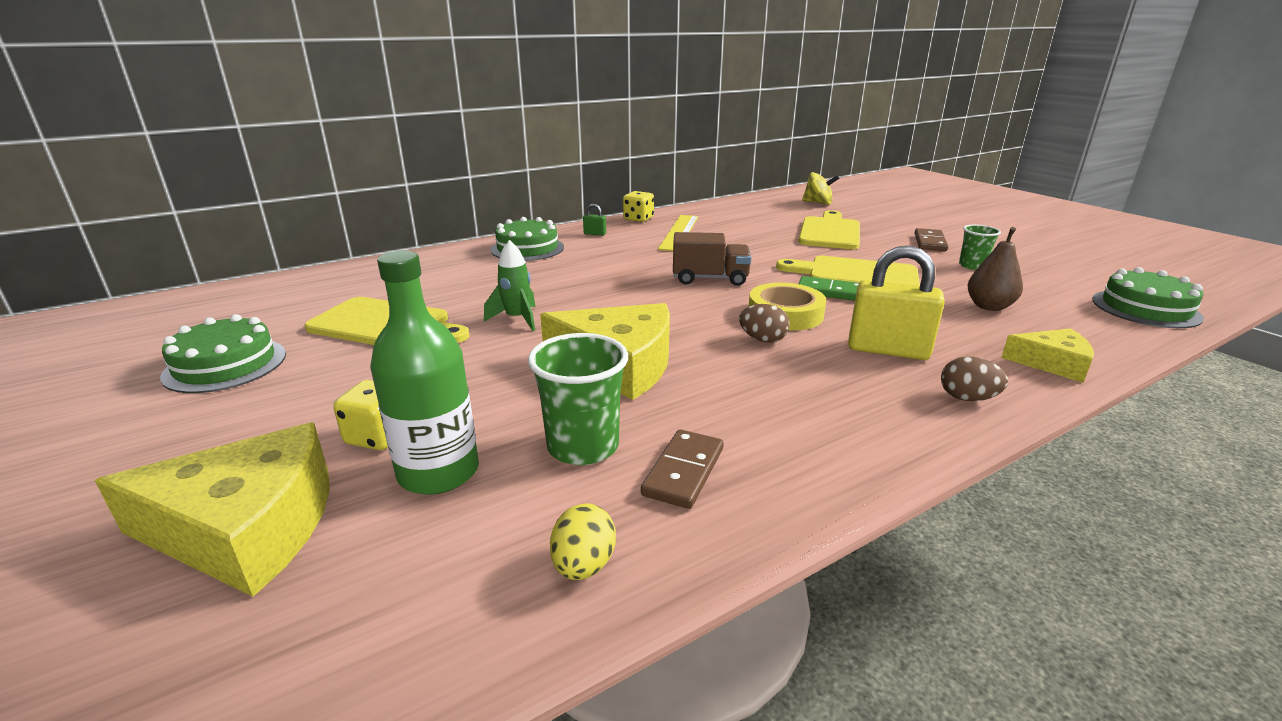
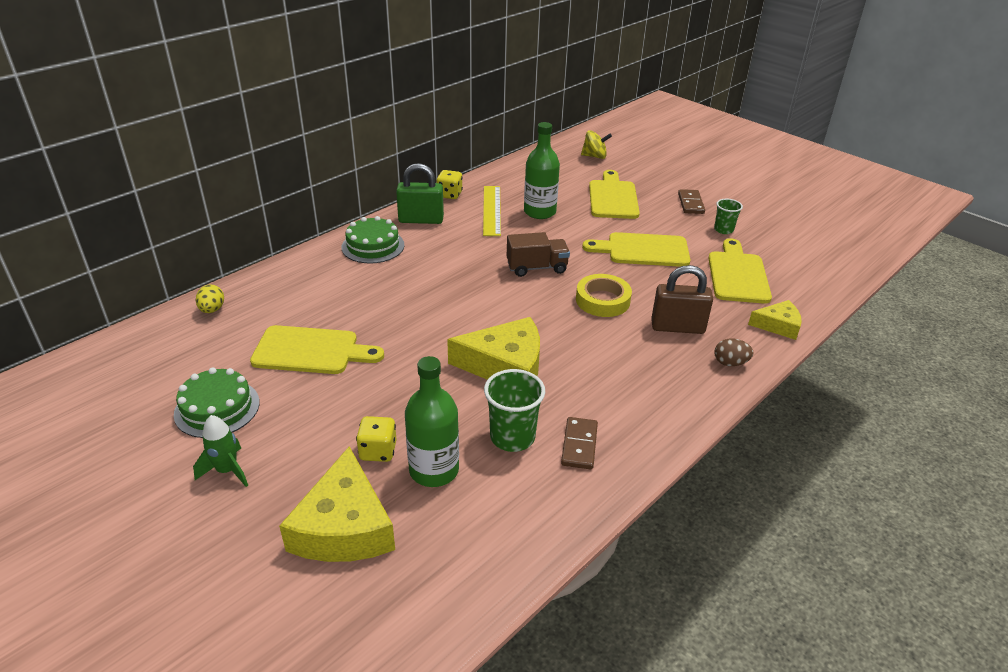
camera: 15 degrees left, 10 degrees up
(246, 528) = (344, 526): yellow cheese -> yellow cheese turned 105 degrees clockwise
(517, 319) = (410, 331): green rocket -> green rocket (227, 470)
(583, 565) = (548, 513): yellow egg -> yellow egg (212, 310)
(595, 234) = (421, 220): green padlock -> green padlock, size x2.32
(735, 237) = (539, 212): none -> green bottle
(762, 339) = (594, 328): brown egg -> none
(830, 292) = (628, 272): green domino -> none
(888, 350) = (677, 327): yellow padlock -> brown padlock
(989, 306) = (737, 275): brown pear -> yellow cutting board
(1145, 308) = (836, 264): green cake -> none

